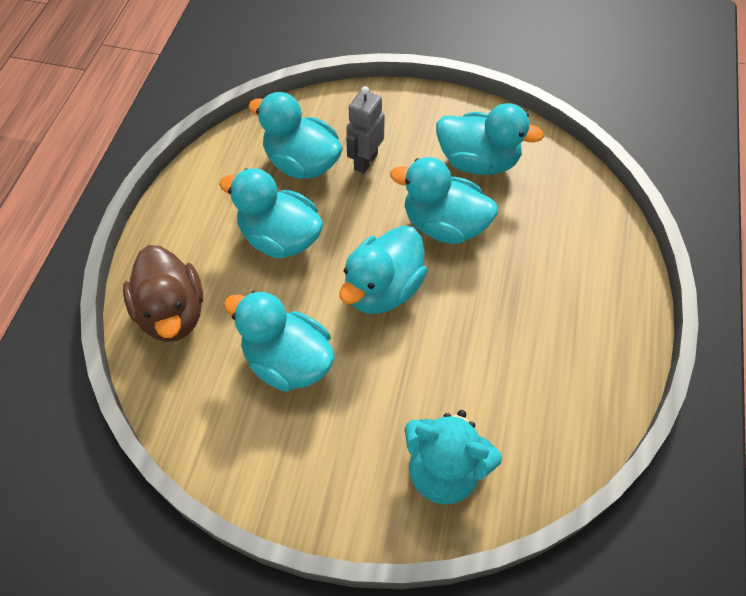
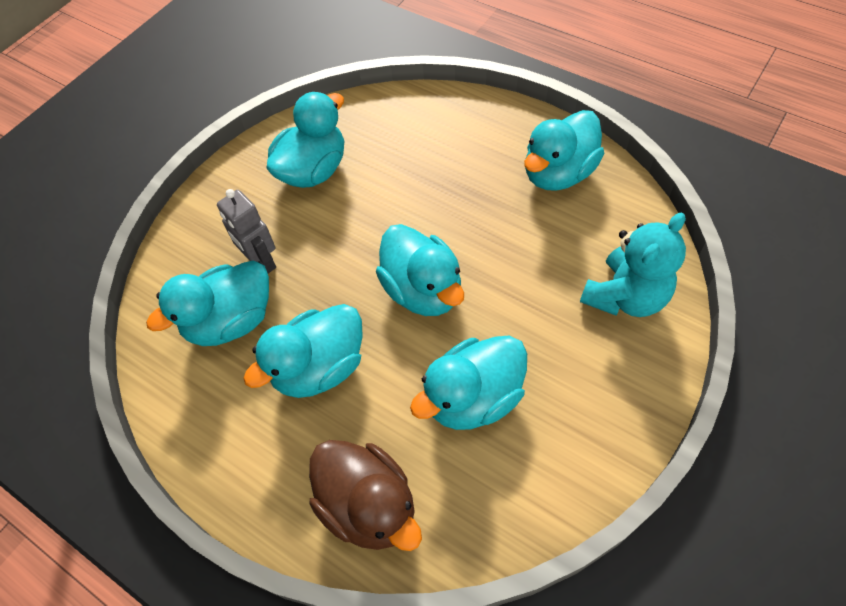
camera: 65 degrees left, 0 degrees up
(172, 313) = (369, 505): brown duck -> brown duck turned 45 degrees clockwise
(444, 225) = (372, 219): turquoise duck -> turquoise duck (558, 173)

